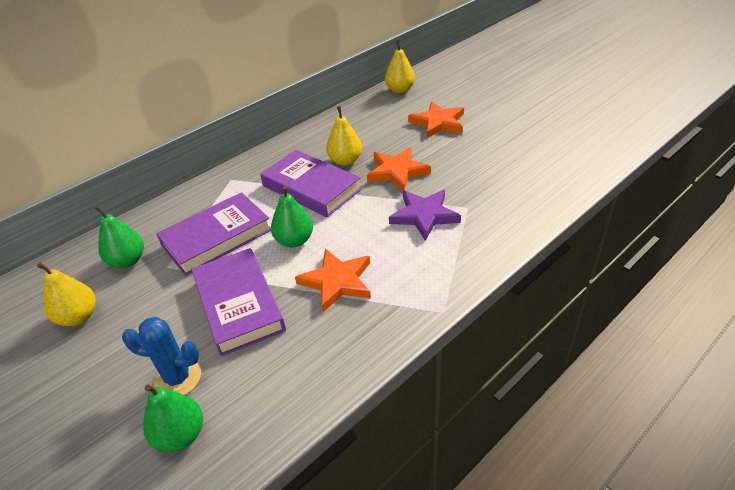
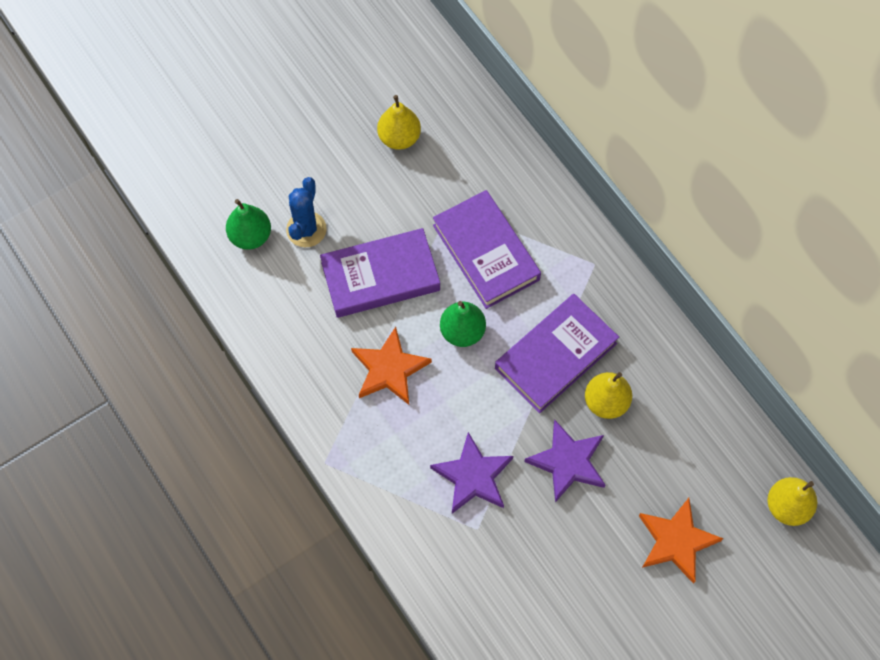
camera: 95 degrees right, 25 degrees up
(128, 261) = (469, 169): green pear -> none
(397, 171) = (567, 462): orange star -> purple star

